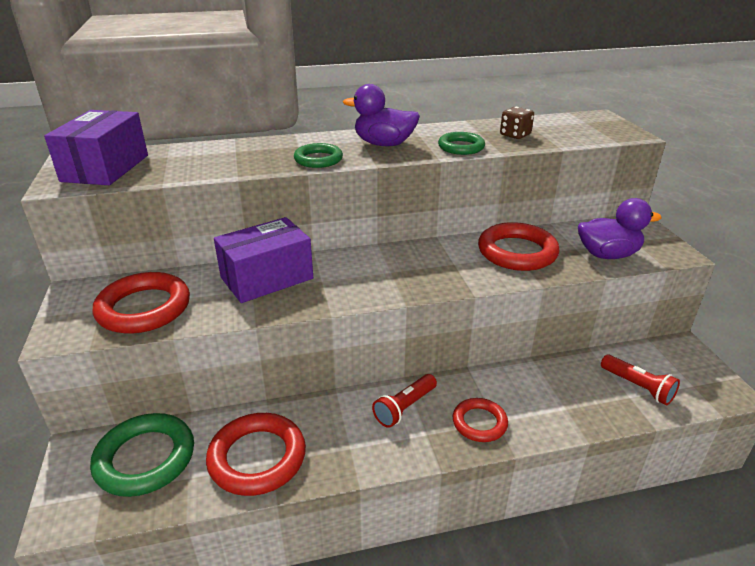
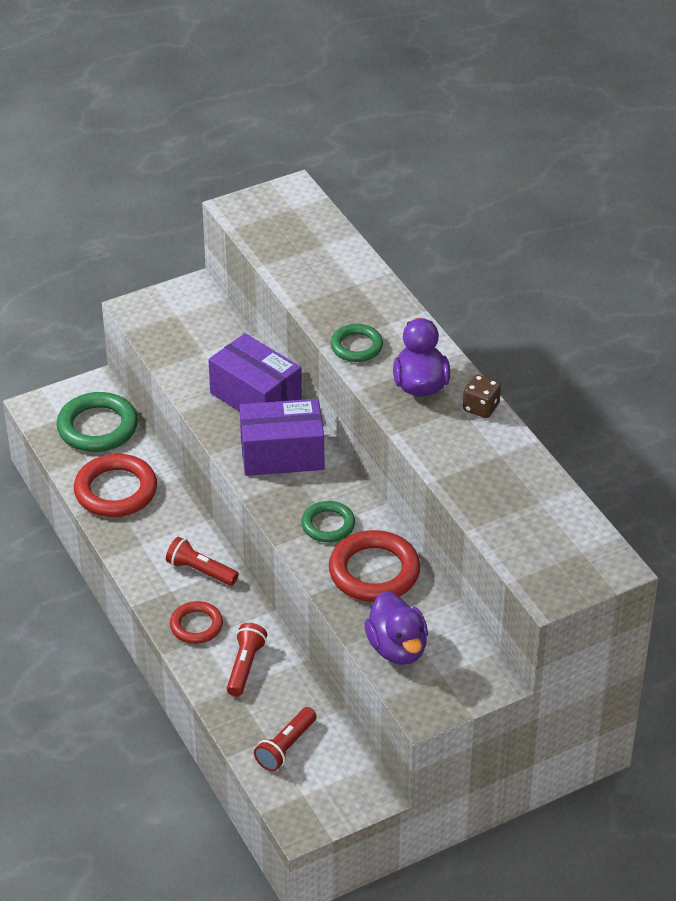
camera: 75 degrees right, 10 degrees up
(105, 168) = (281, 218): purple box -> purple box (282, 454)
(144, 308) = (184, 338): red ring -> none
(461, 147) = (437, 446): green ring -> green ring (328, 525)
(515, 135) = (499, 488): brown dice -> brown dice (481, 407)
(537, 397) = (245, 666): none -> red flashlight

